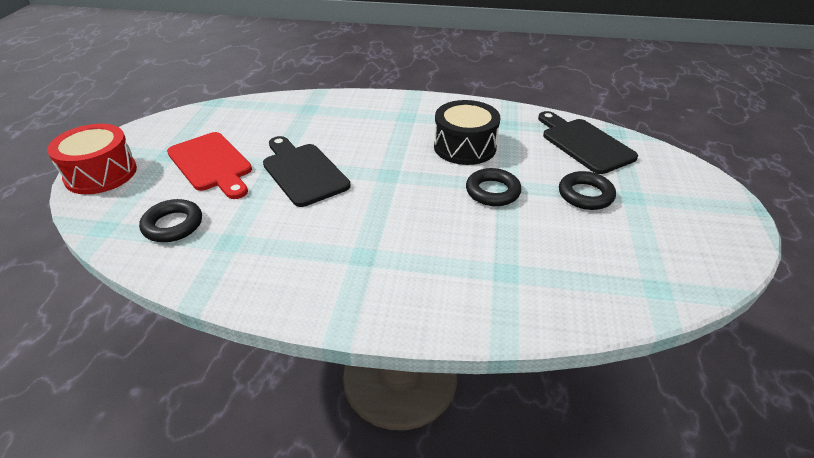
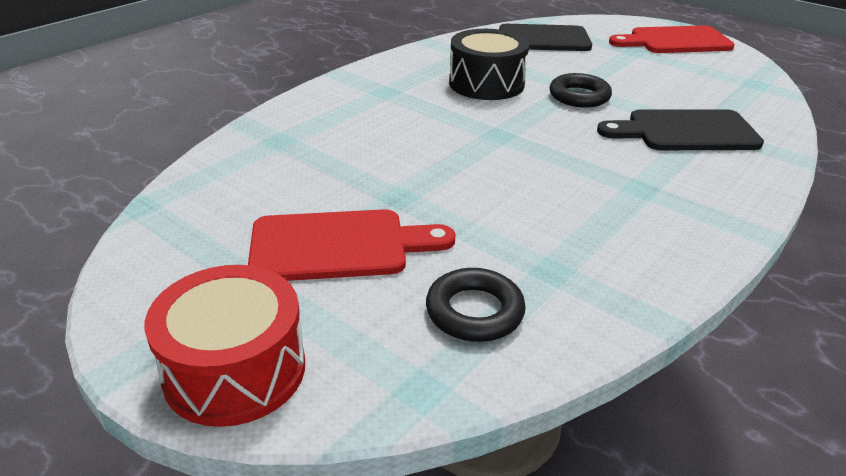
camera: 60 degrees left, 5 degrees down
(303, 172) = (438, 182): black cutting board -> black cutting board (685, 131)
(585, 195) = (617, 65): black ring -> none
(698, 215) = (675, 41): none -> red cutting board

